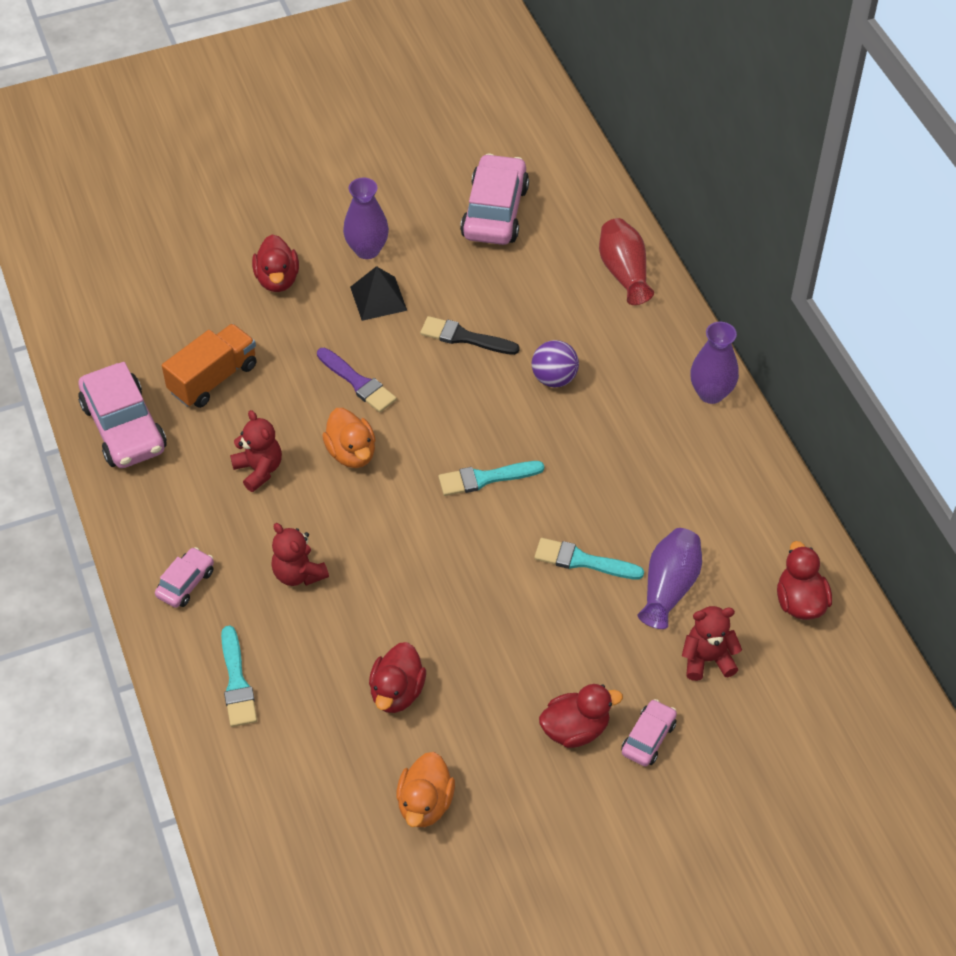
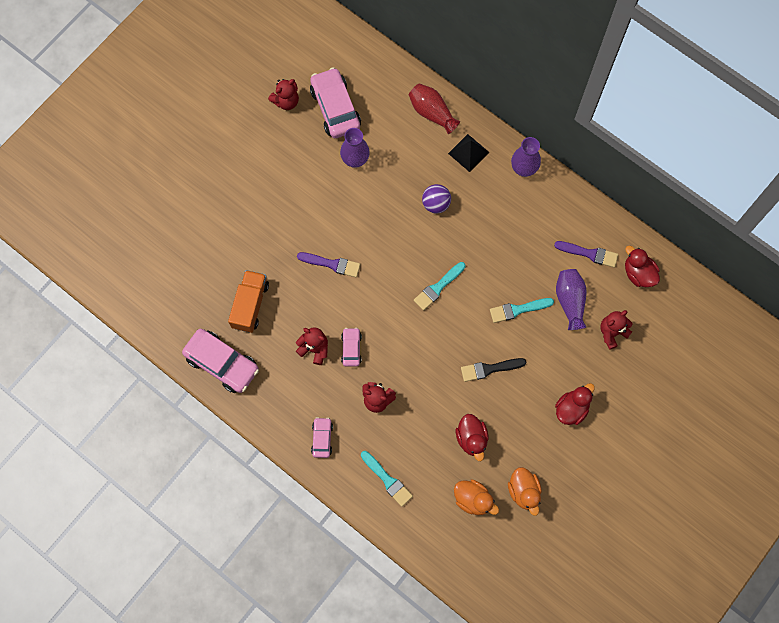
camera: 30 degrees left, 20 degrees up
(277, 279) = (242, 220): red duck -> none
(351, 453) = (357, 311): orange duck -> orange duck (473, 499)
(367, 250) = (279, 173): purple vase -> purple vase (355, 160)
(378, 298) = (307, 202): black pyramid -> black pyramid (468, 153)
(435, 177) = (286, 101): none -> red teddy bear
(464, 337) = (371, 203): black brush -> black brush (489, 369)
(648, 738) = (609, 393): pink car -> pink car (351, 348)
(739, 541) = (589, 254): none -> purple brush

